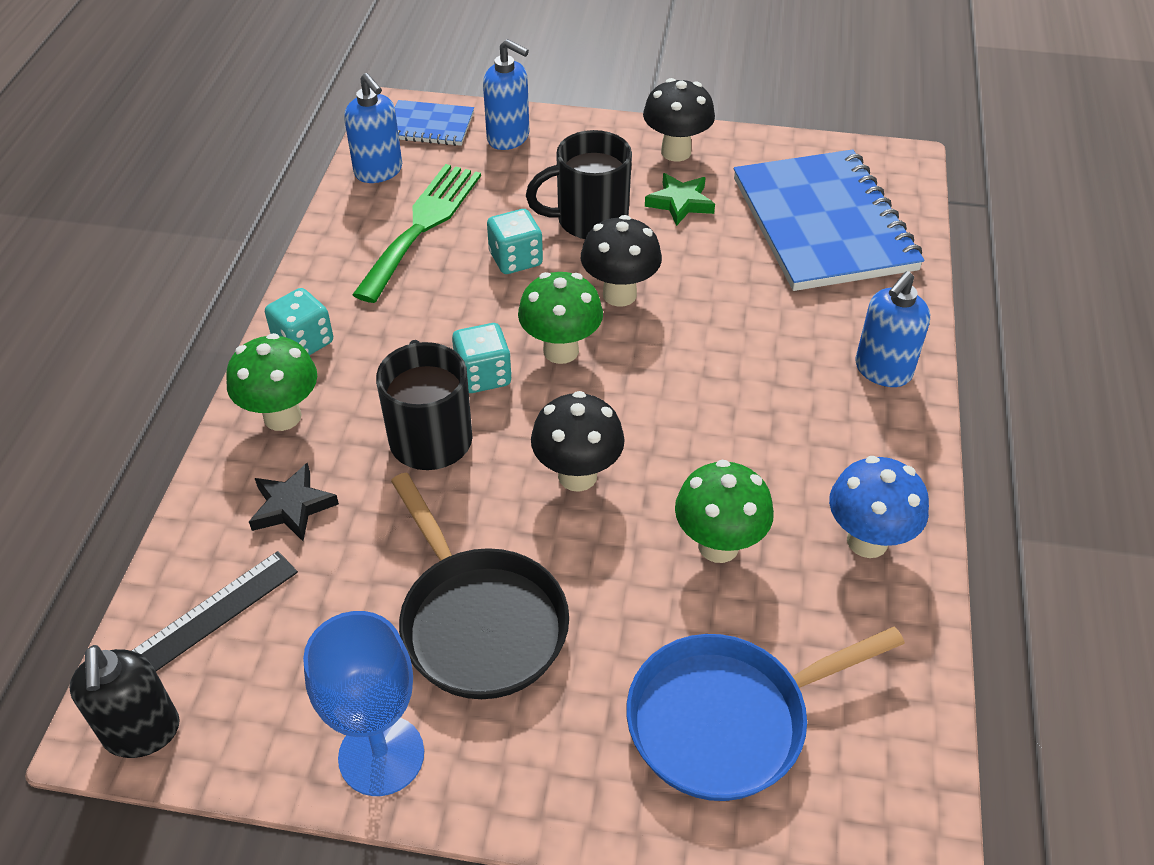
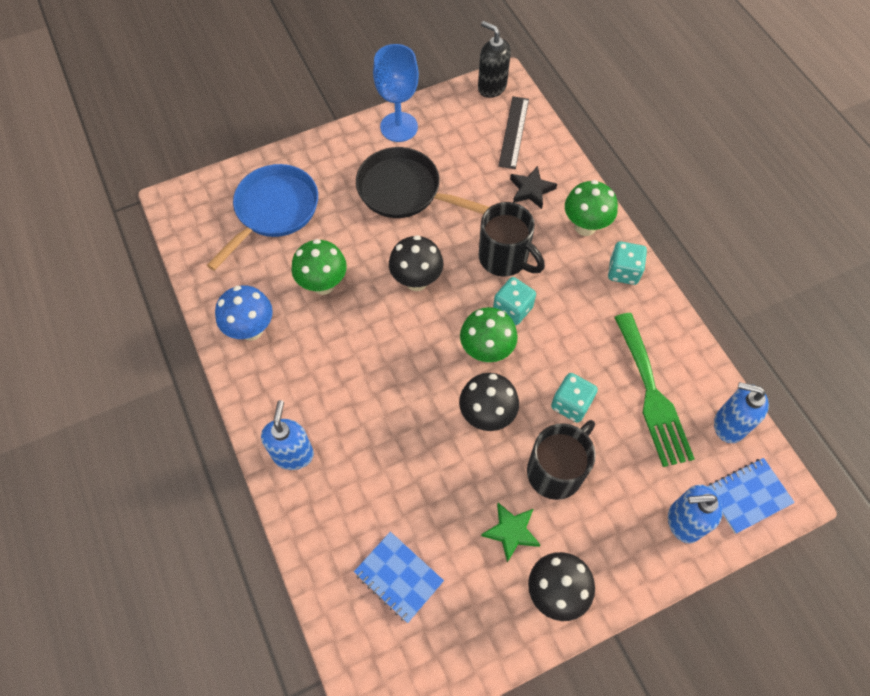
camera: 145 degrees right, 15 degrees up
(823, 224) = (398, 577): blue notebook -> blue notebook, size x0.48

